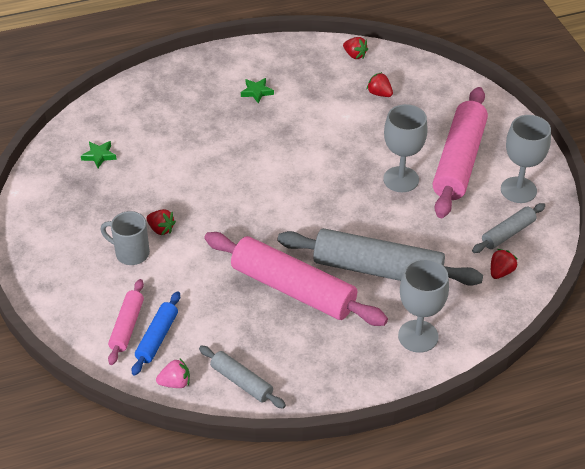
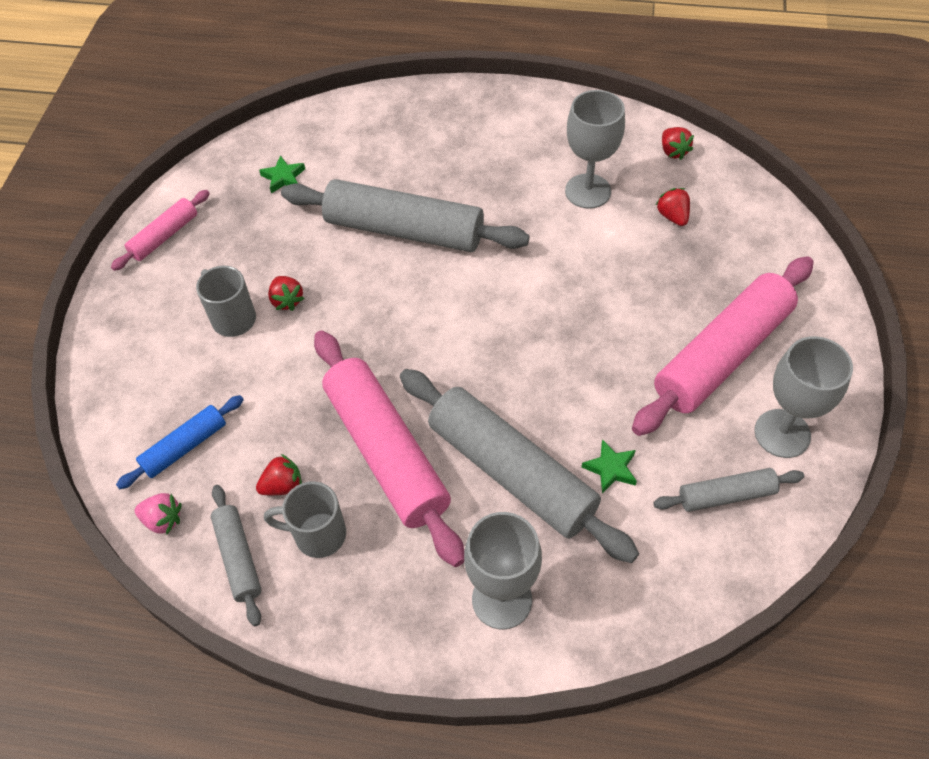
camera: 30 degrees right, 10 degrees up
(127, 326) = (163, 415): pink rolling pin -> pink rolling pin (164, 236)
(210, 160) = (404, 230): none -> grey rolling pin
(257, 92) = (518, 159): green star -> green star (611, 468)
(283, 349) = (318, 534): none -> grey mug
(401, 179) = (625, 351): grey goblet -> grey goblet (588, 191)
(501, 272) = (679, 552): red strawberry -> red strawberry (283, 485)

